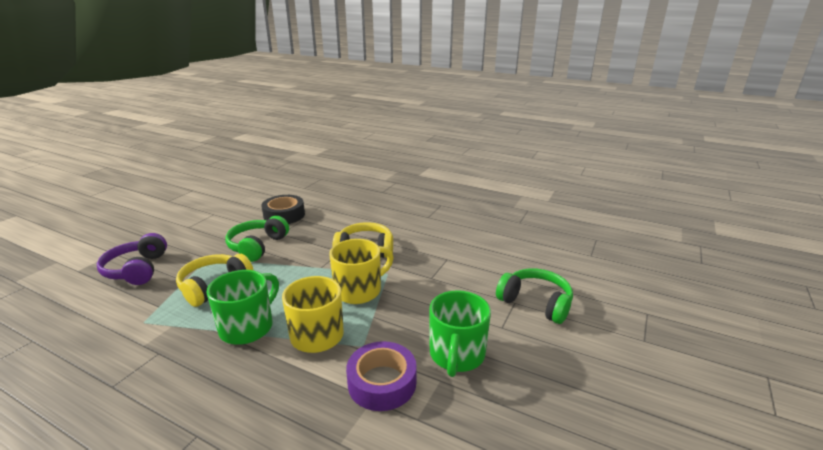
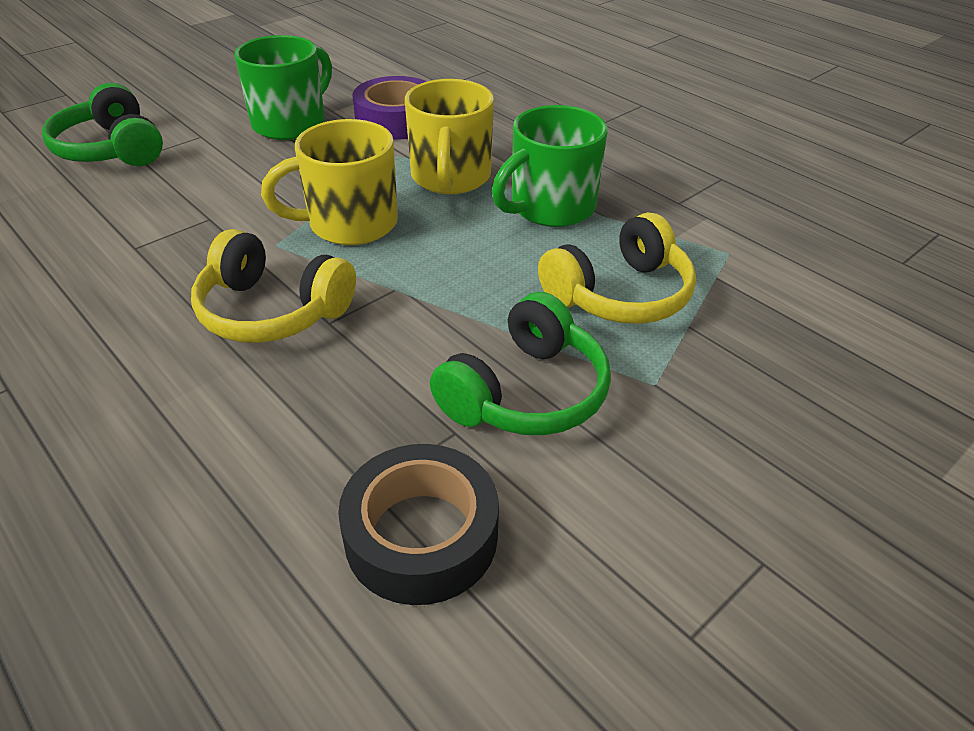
camera: 160 degrees left, 15 degrees up
(137, 269) = (821, 386): purple headphones -> none

